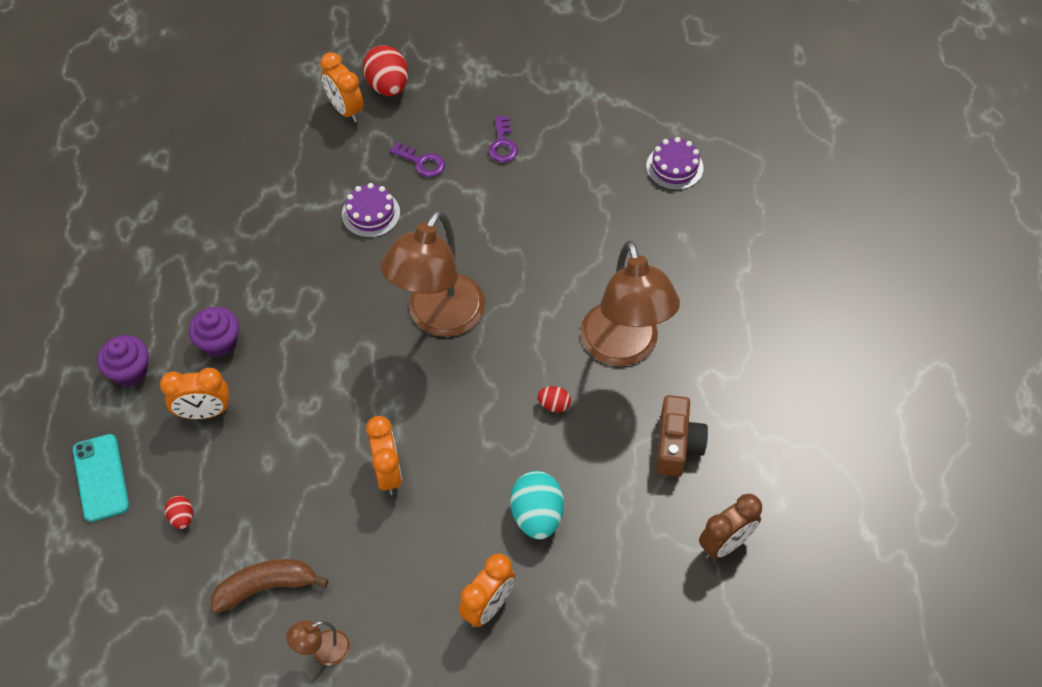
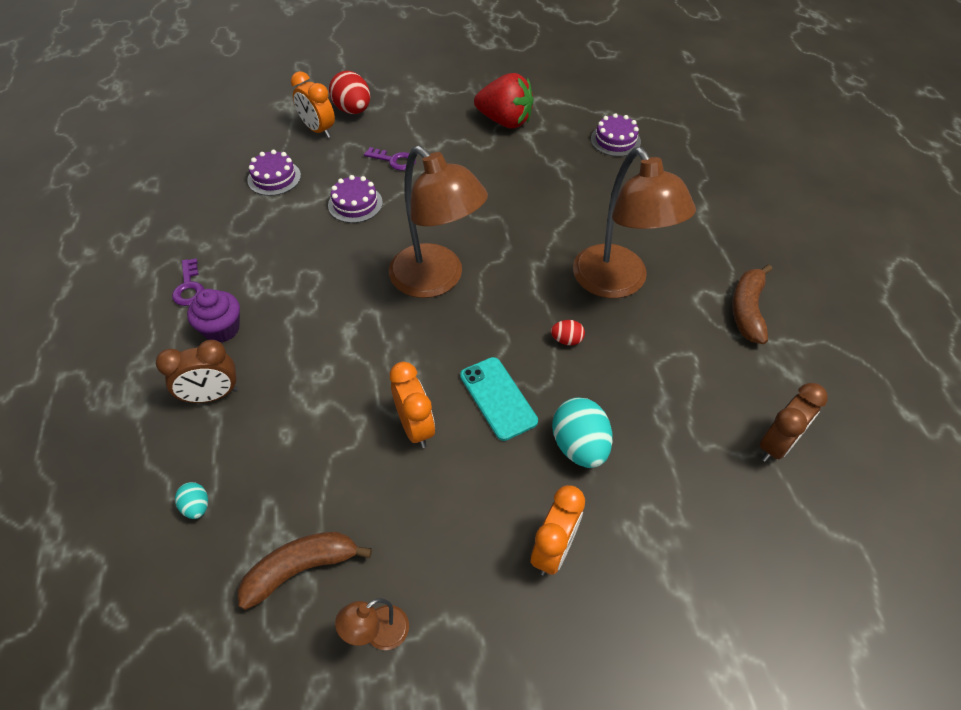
camera: 10 degrees left, 5 degrees down
(101, 478) = (101, 478): turquoise phone -> turquoise phone (498, 398)
(130, 371) = (129, 367): purple cupcake -> none
(182, 517) = (197, 507): red egg -> turquoise egg
(204, 412) = (212, 395): orange clock -> brown clock
(290, 168) = (274, 178): none -> purple cake
(438, 318) = (436, 280): brown lamp -> brown lamp turned 60 degrees counterclockwise
(503, 144) = (463, 140): purple key -> purple key (189, 287)
(556, 124) = (505, 121): none -> red strawberry
(677, 445) = (696, 359): brown camera -> none
(749, 399) = (747, 310): none -> brown banana

